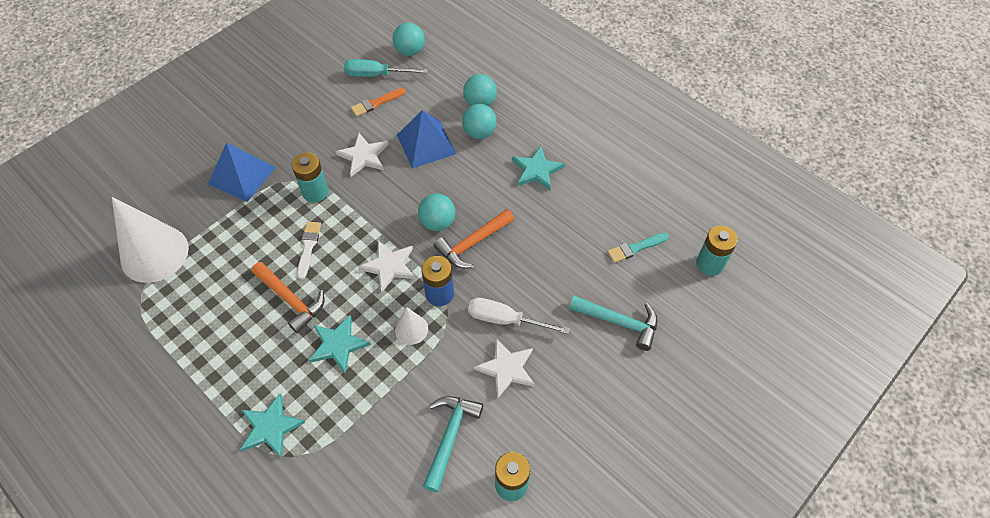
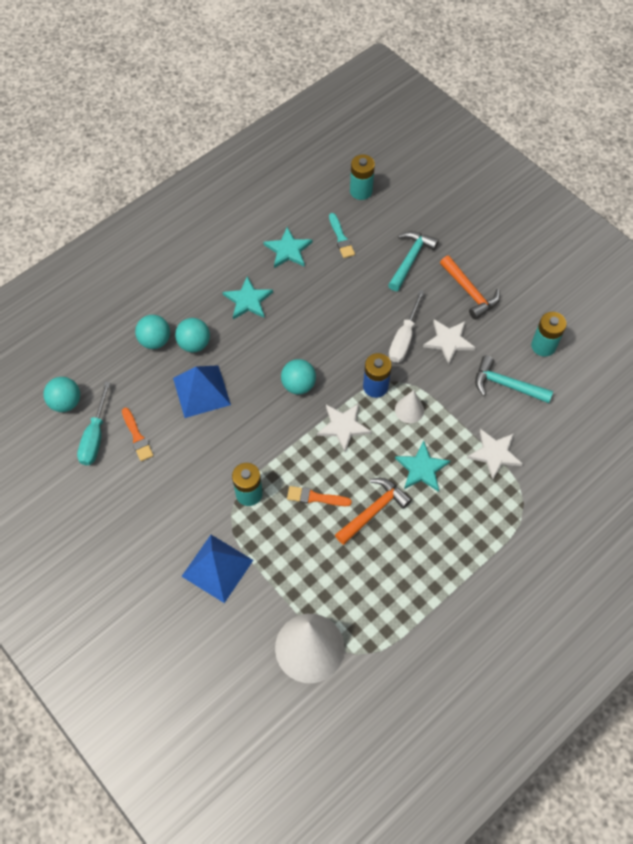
camera: 85 degrees left, 5 degrees up
(271, 427) = (498, 520): turquoise star -> turquoise star (288, 250)
(308, 247) = (315, 497): white brush -> orange brush
(363, 156) = (208, 449): white star -> white star (494, 454)
(472, 243) = (325, 358): orange hammer -> orange hammer (470, 292)

